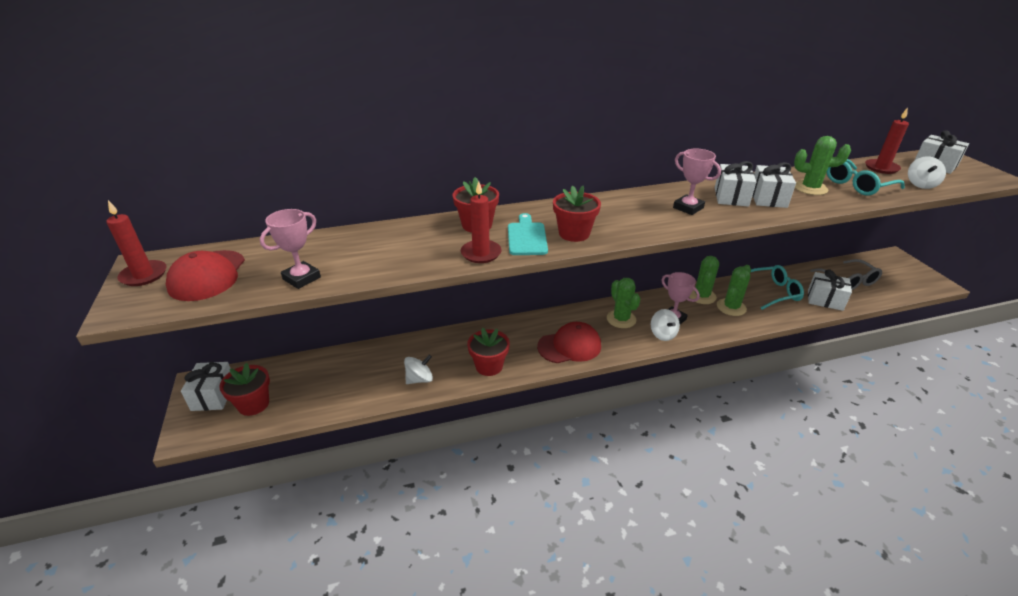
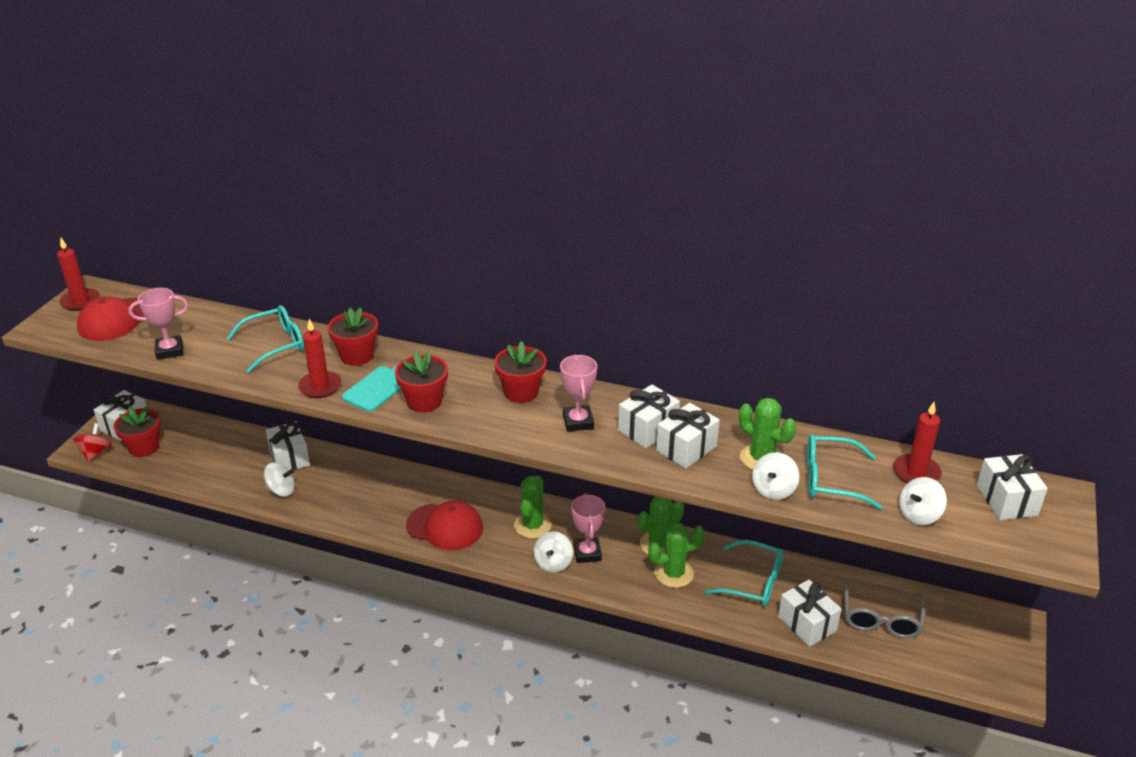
camera: 35 degrees right, 0 degrees up
(206, 430) = (96, 453): none -> red spinning top
(397, 241) = (275, 345): none -> turquoise glasses
(398, 354) = (290, 458): none -> white gift
(489, 366) = (350, 508): red flower pot -> red flower pot (521, 392)
(845, 200) = (773, 490): none -> white spinning top

